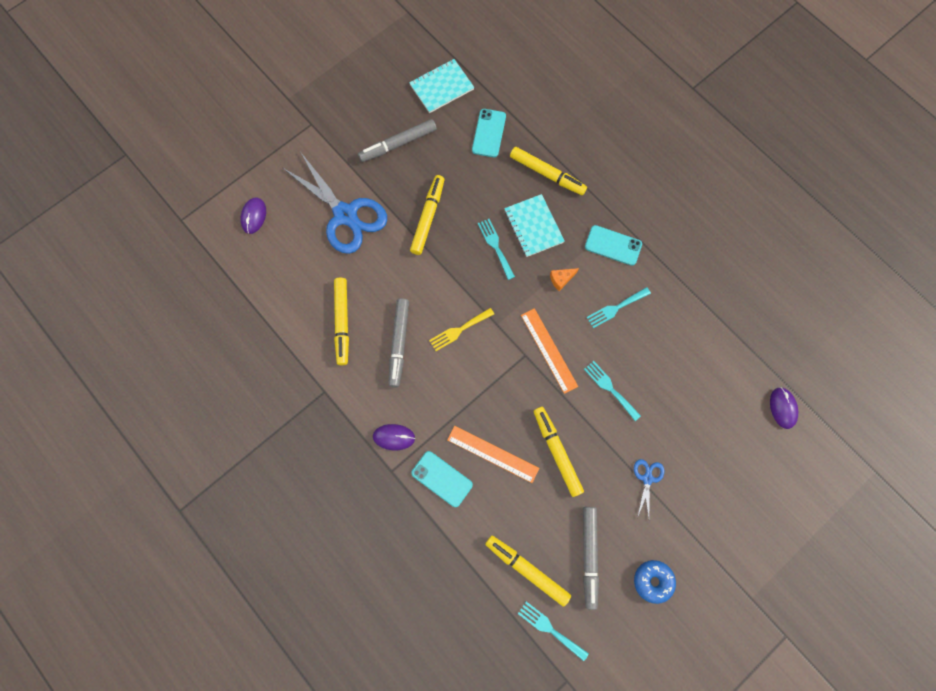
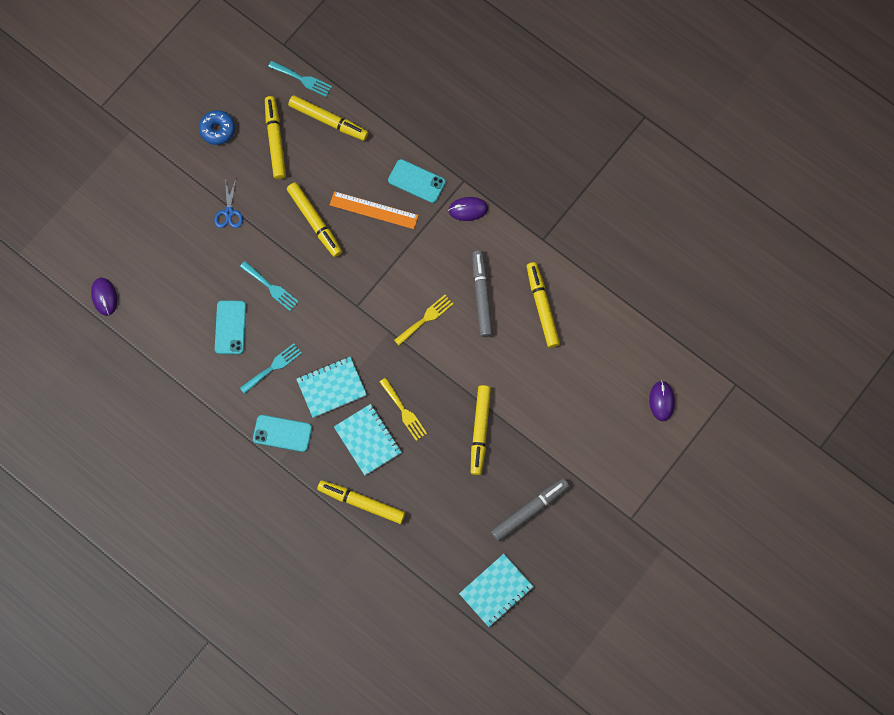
camera: 170 degrees right, 0 degrees up
(345, 215) = (567, 419): blue scissors -> none
(489, 133) = (433, 541): turquoise phone -> turquoise phone (230, 327)
(495, 246) = (404, 411): turquoise fork -> yellow fork
(548, 350) = (334, 314): orange ruler -> none
(561, 279) = (331, 387): orange cheese -> turquoise notebook
(589, 556) = (275, 140): grey marker -> yellow marker

